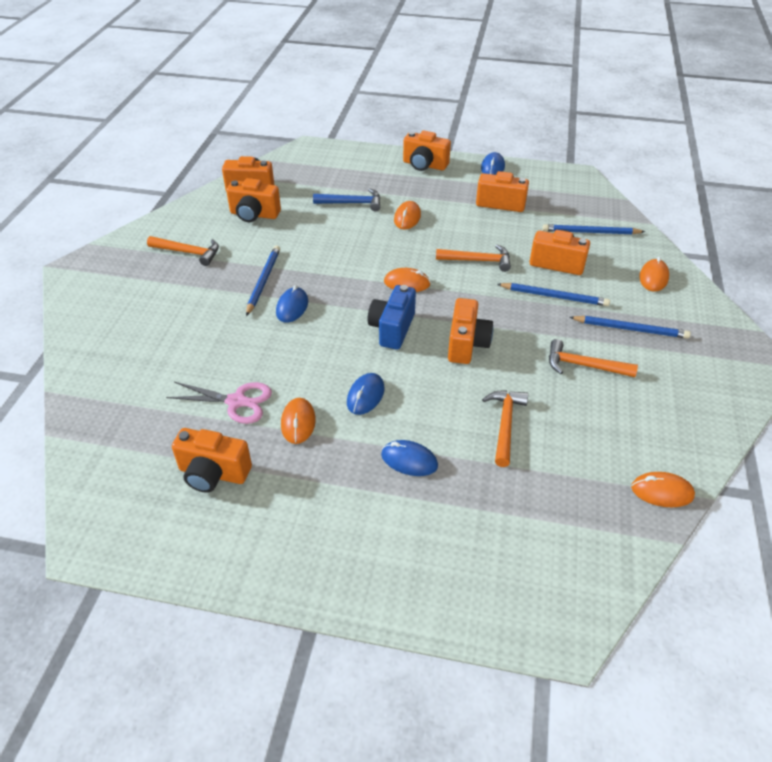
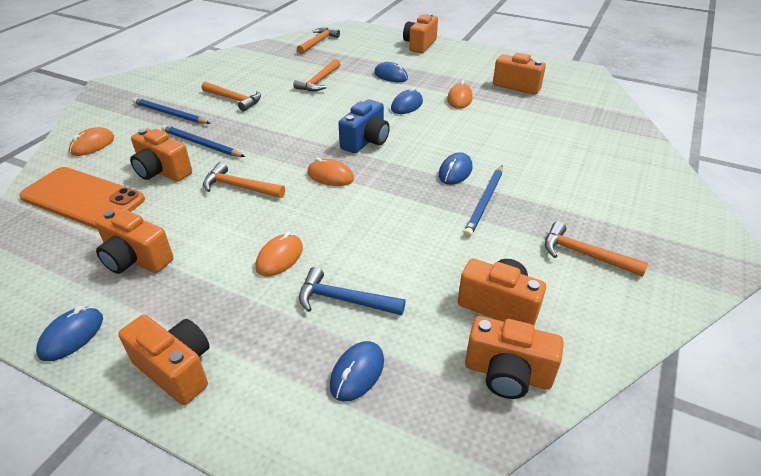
camera: 165 degrees left, 5 degrees down
(236, 402) = (505, 115): pink scissors -> none
(331, 176) = (357, 373): none -> blue mouse
(466, 344) = (310, 123): orange camera -> orange camera (419, 45)
(581, 545) = (318, 42): none -> orange hammer
(590, 232) = (83, 198): blue pencil -> orange phone
(662, 492) = (256, 50): orange mouse -> none

